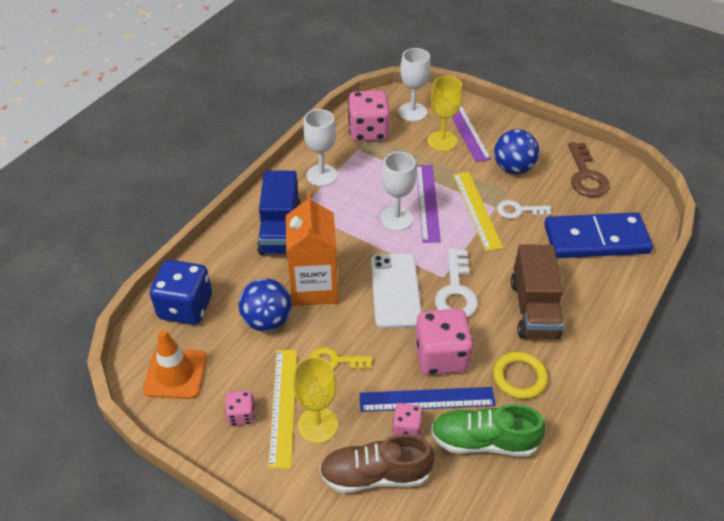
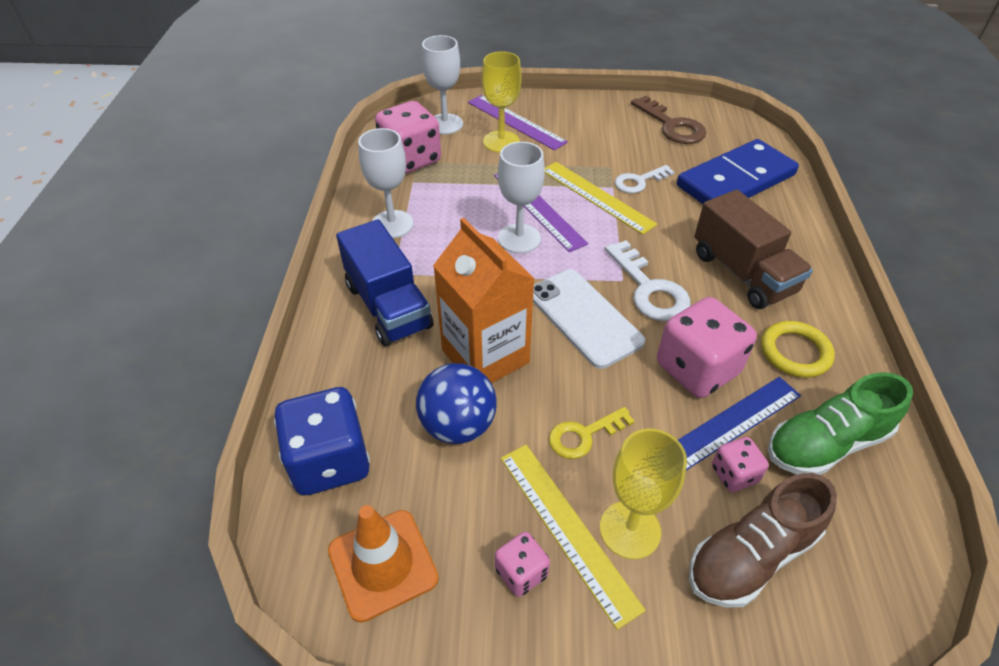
camera: 30 degrees left, 0 degrees up
(513, 168) = (597, 143): blue ball -> none

